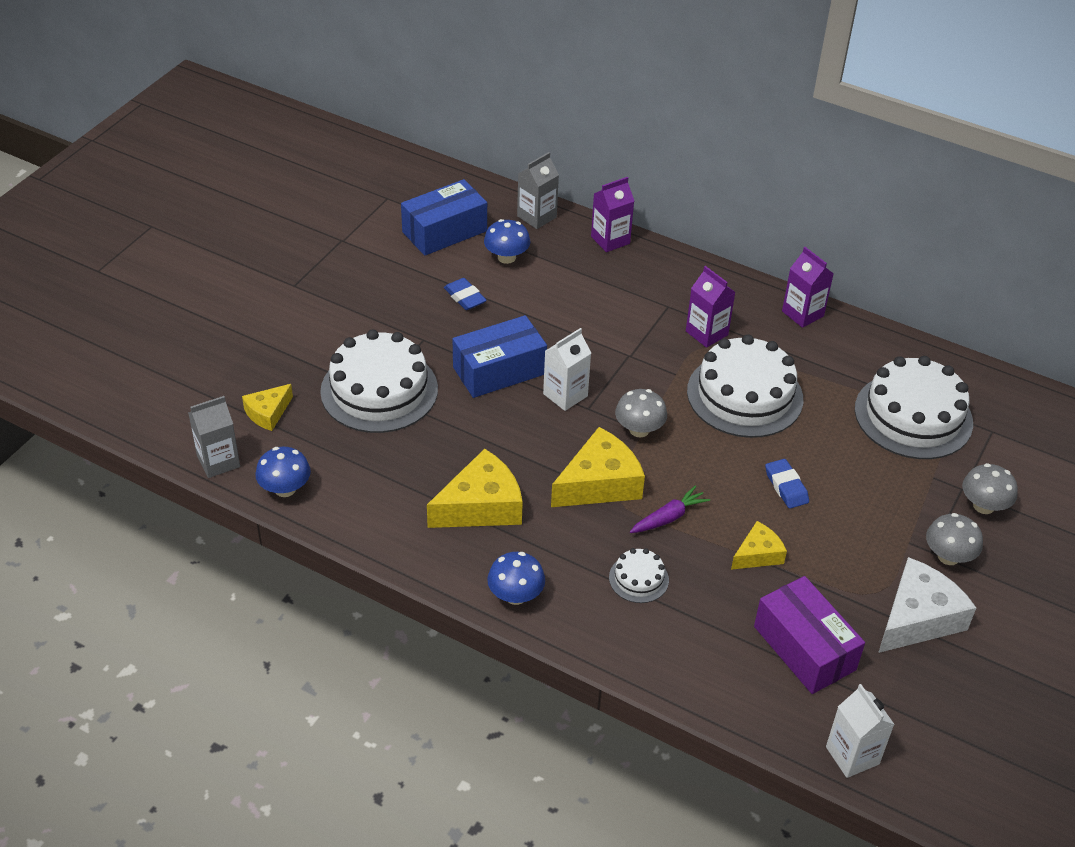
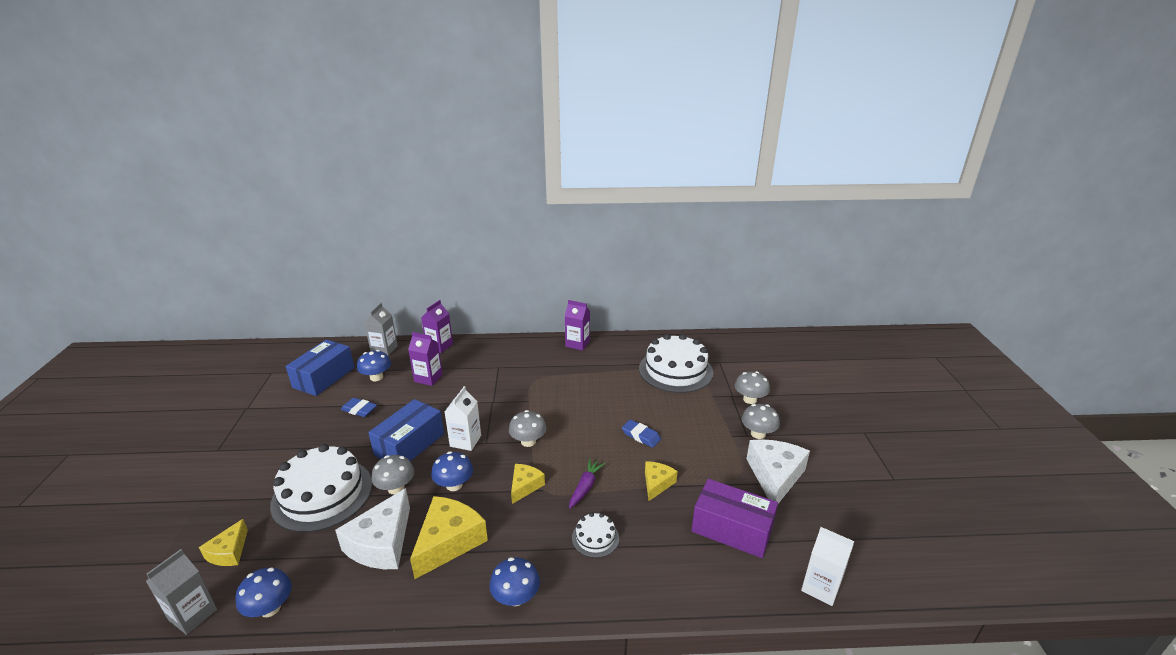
camera: 30 degrees left, 15 degrees down
(413, 474) = (381, 543): none -> white cheese
(457, 419) = (396, 488): none -> grey mushroom
(522, 444) = (454, 485): none -> blue mushroom
(599, 483) = (525, 486): yellow cheese -> yellow cheese, size x0.57
(706, 333) = (531, 372): purple carton -> purple carton (428, 378)
(744, 395) = (578, 396): white cake -> none

